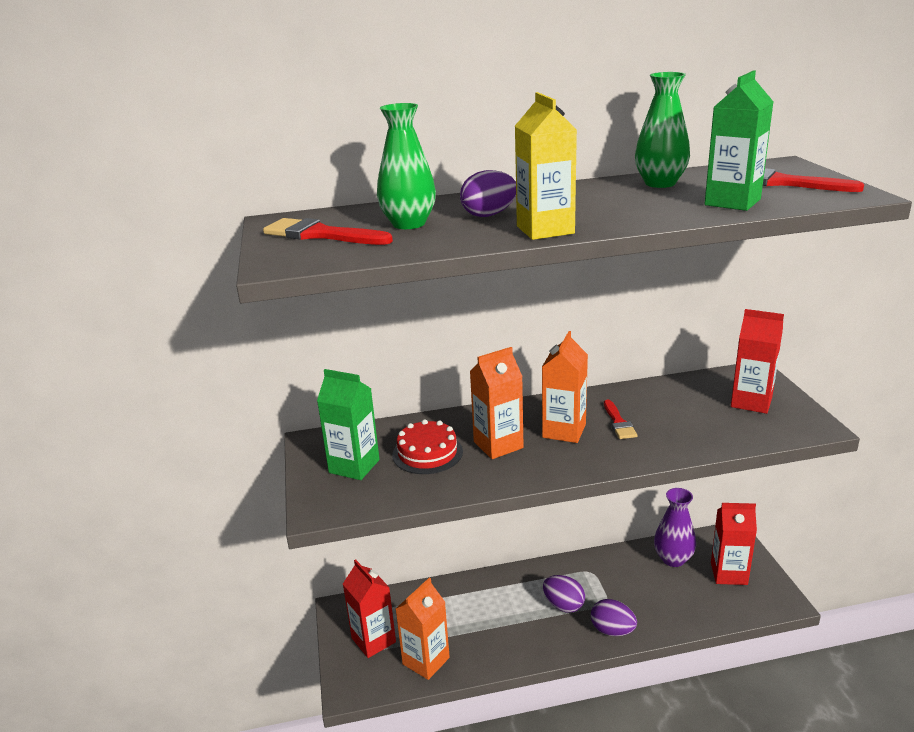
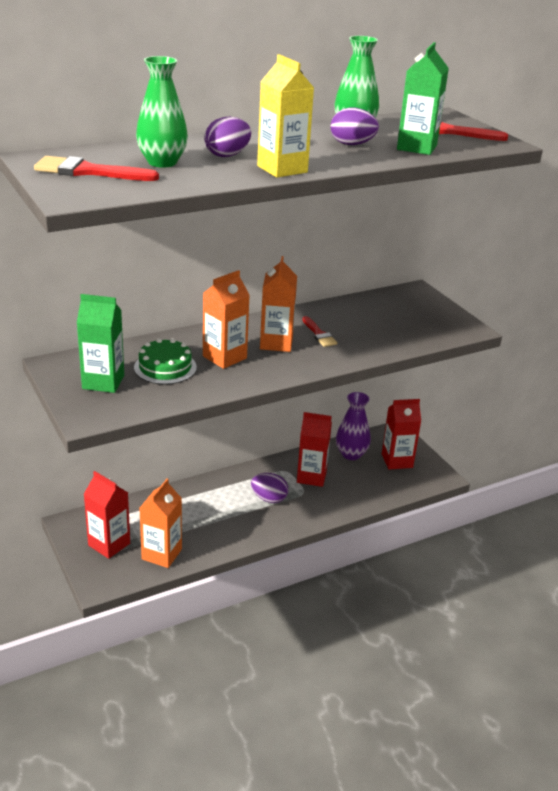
camera: 20 degrees left, 5 degrees up
(427, 453) = (165, 367): red cake -> green cake
(612, 630) = (313, 513): purple egg -> purple egg (352, 144)
(751, 402) = (418, 313): red carton -> red carton (311, 476)

